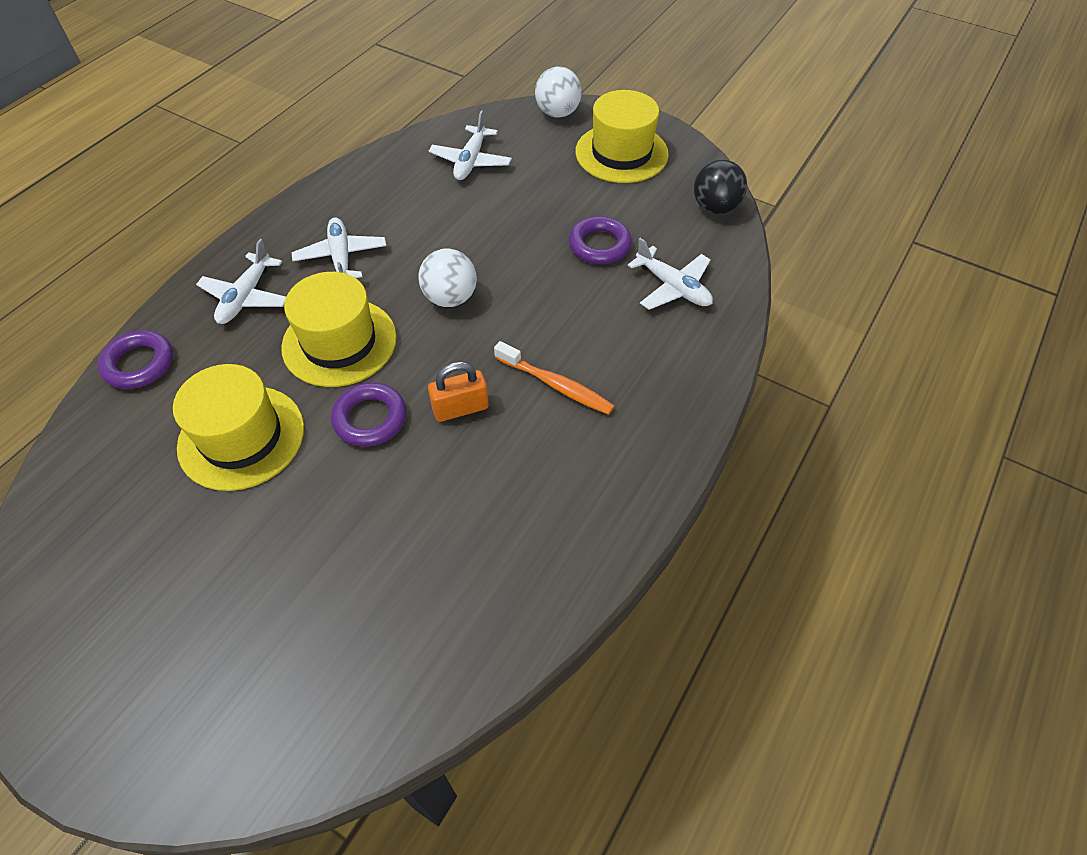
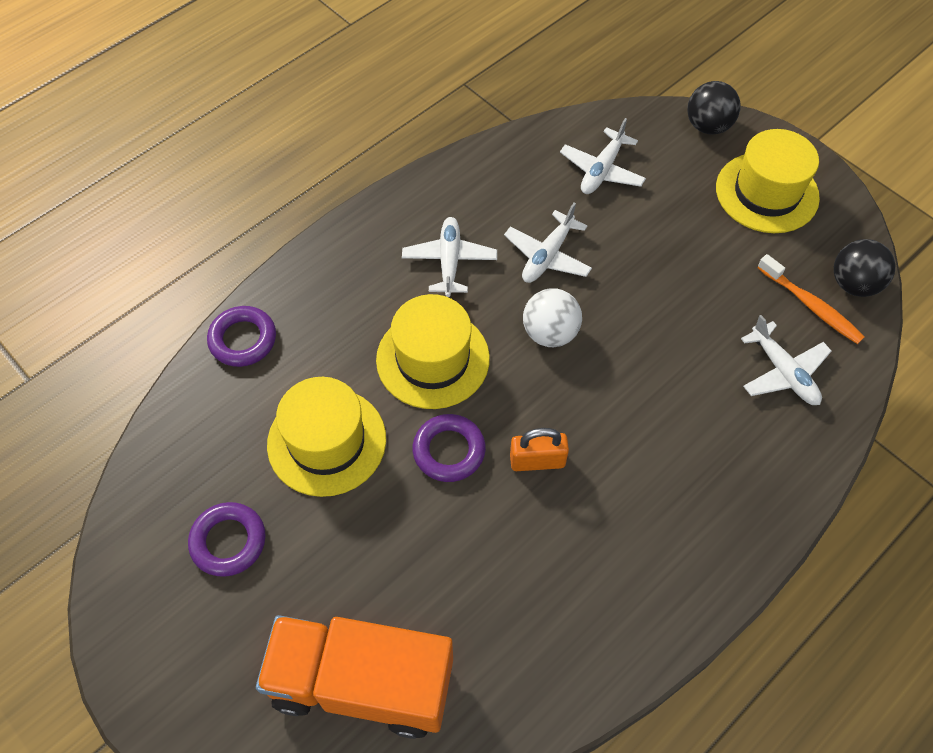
camera: 15 degrees right, 5 degrees up
(246, 297) = (351, 287): white plane -> white plane (547, 256)
(315, 660) = (362, 683): none -> orange truck
(556, 385) = (636, 458): orange toothbrush -> orange toothbrush (811, 306)
(557, 113) = (708, 126): white ball -> black ball
(599, 245) = (716, 304): purple ring -> purple ring (228, 541)

